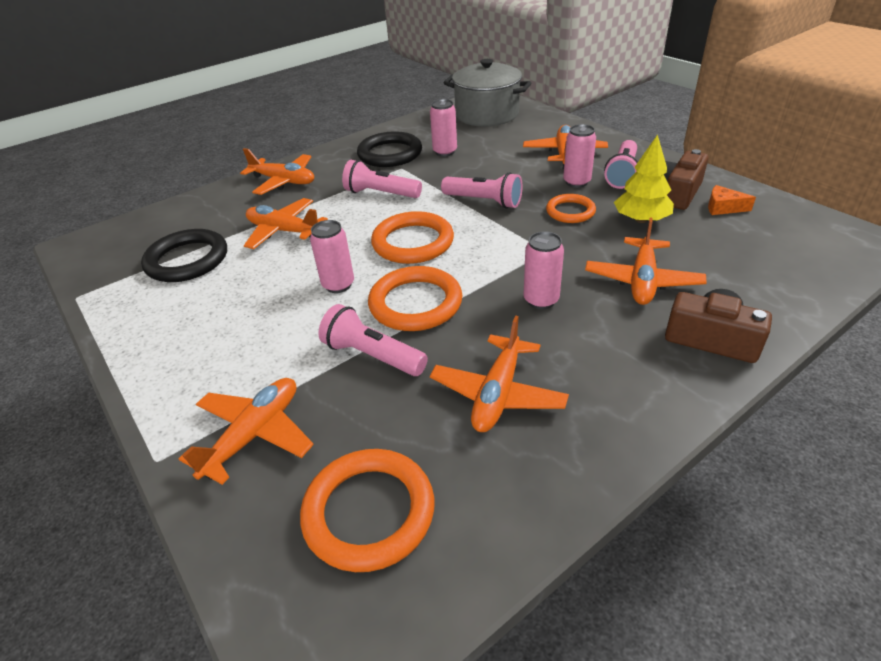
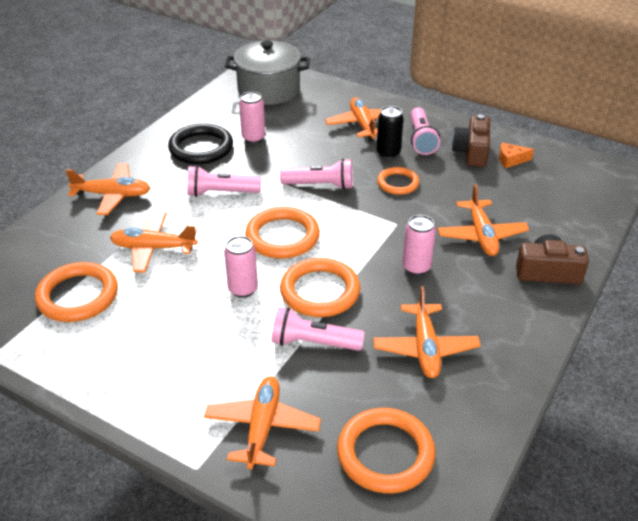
camera: 25 degrees left, 0 degrees up
(187, 260) = (78, 296): black ring -> orange ring
(576, 182) = (388, 153): pink can -> black can
(641, 219) = (456, 181): yellow tree -> none

